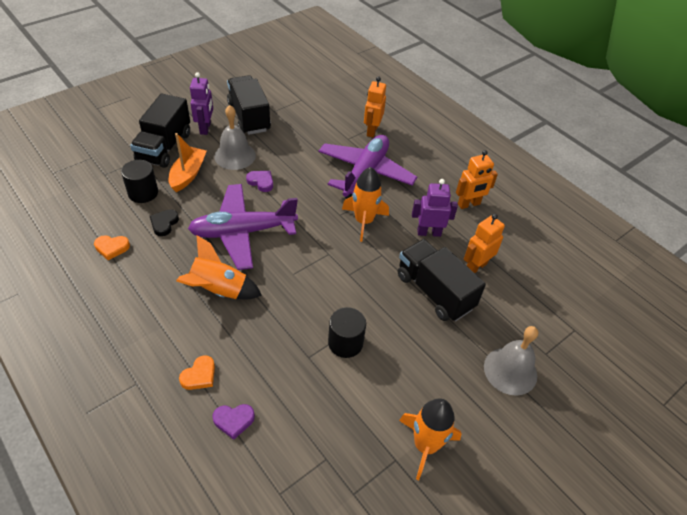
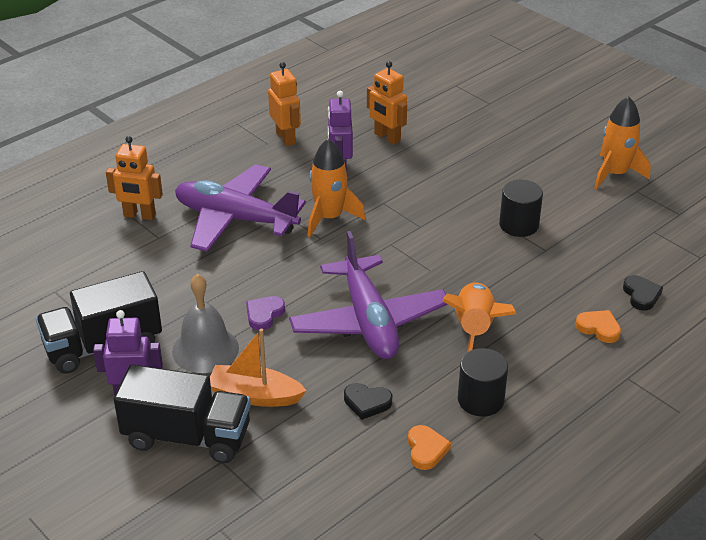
camera: 90 degrees left, 10 degrees down
(143, 193) = (304, 440): black cylinder -> black cylinder (480, 400)
(234, 420) = (641, 295): purple heart -> black heart
(434, 291) = (430, 165): black truck -> none
(510, 371) = (516, 124): grey bell -> none

